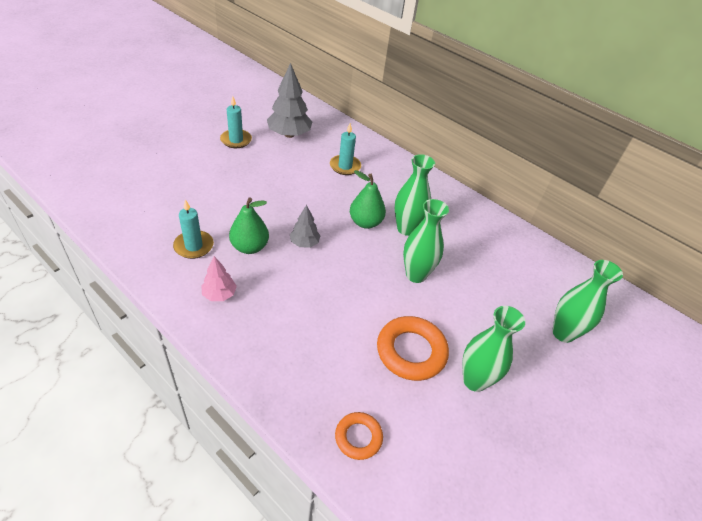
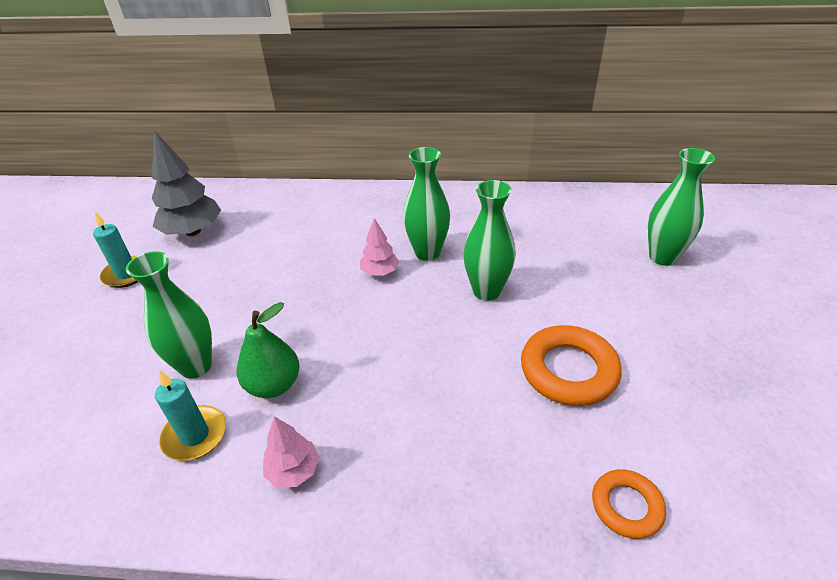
camera: 30 degrees left, 5 degrees down
(304, 243) = (336, 336): grey tree -> none
(345, 166) = (296, 229): turquoise candle -> none
(365, 222) = (380, 272): green pear -> pink tree
(474, 380) = (651, 354): green vase -> green vase (196, 366)

